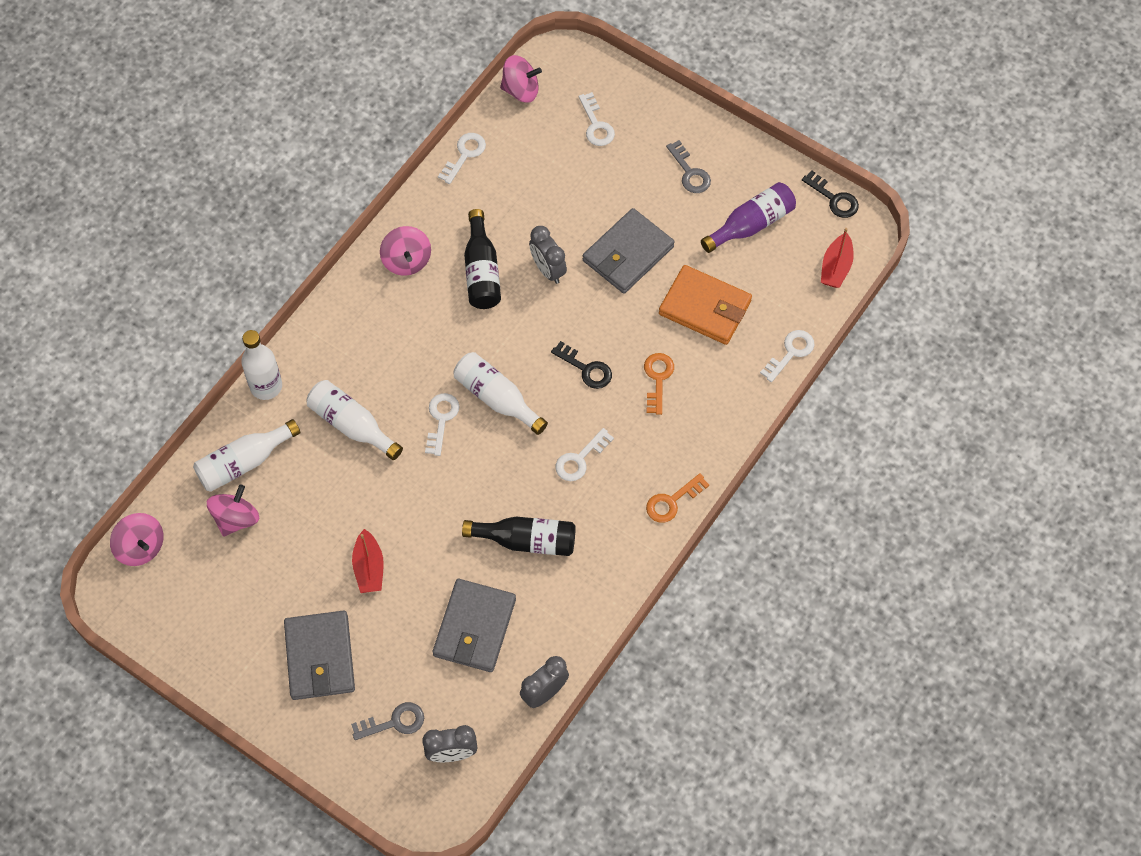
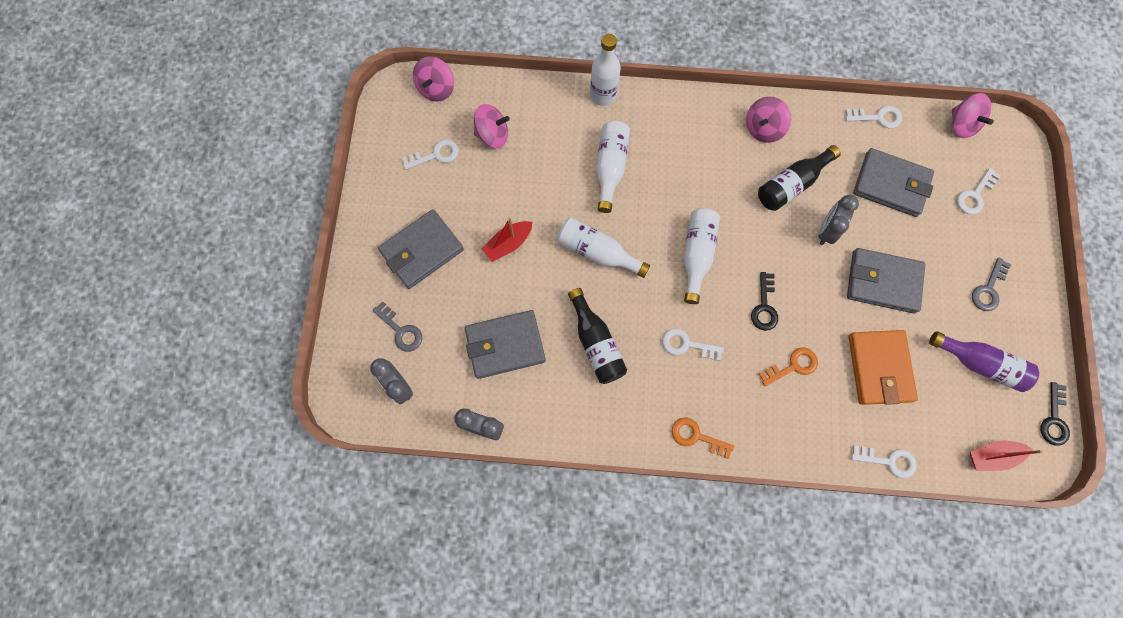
camera: 60 degrees right, 10 degrees up
(244, 462) = (537, 115): white bottle -> white bottle (597, 252)
(441, 419) = (654, 226): white key -> white key (435, 155)
(539, 187) = (890, 185): none -> grey wallet

